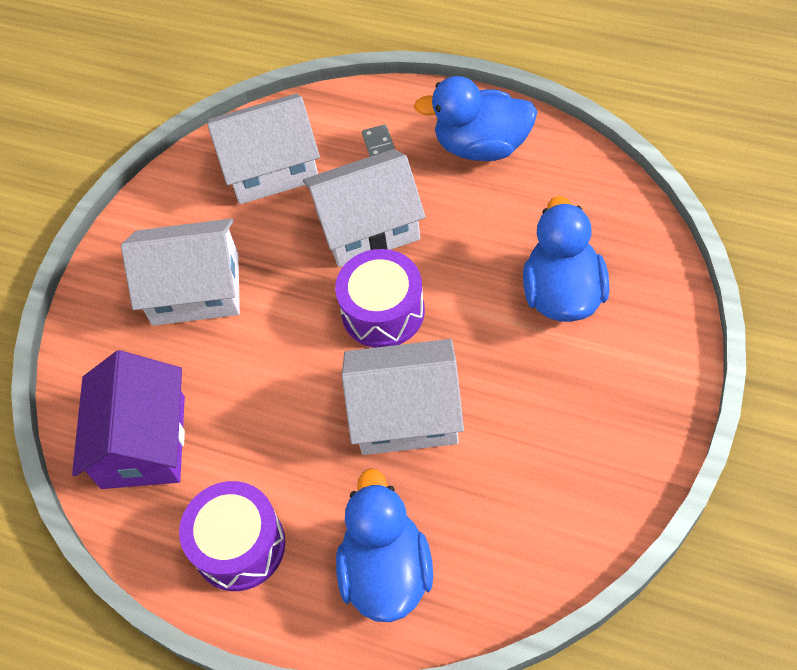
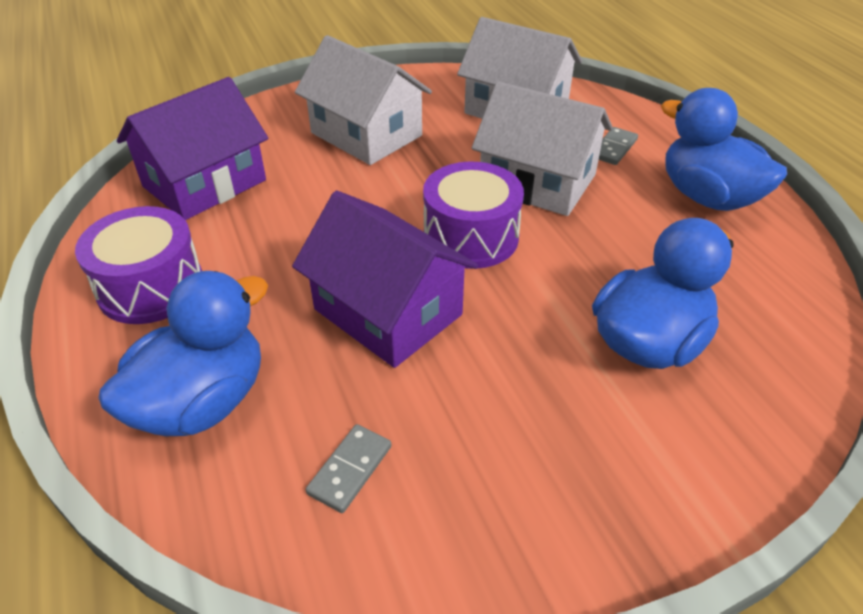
camera: 40 degrees right, 15 degrees down
(406, 413) = (388, 312): white house -> purple house
(512, 520) = (350, 470): none -> grey domino

